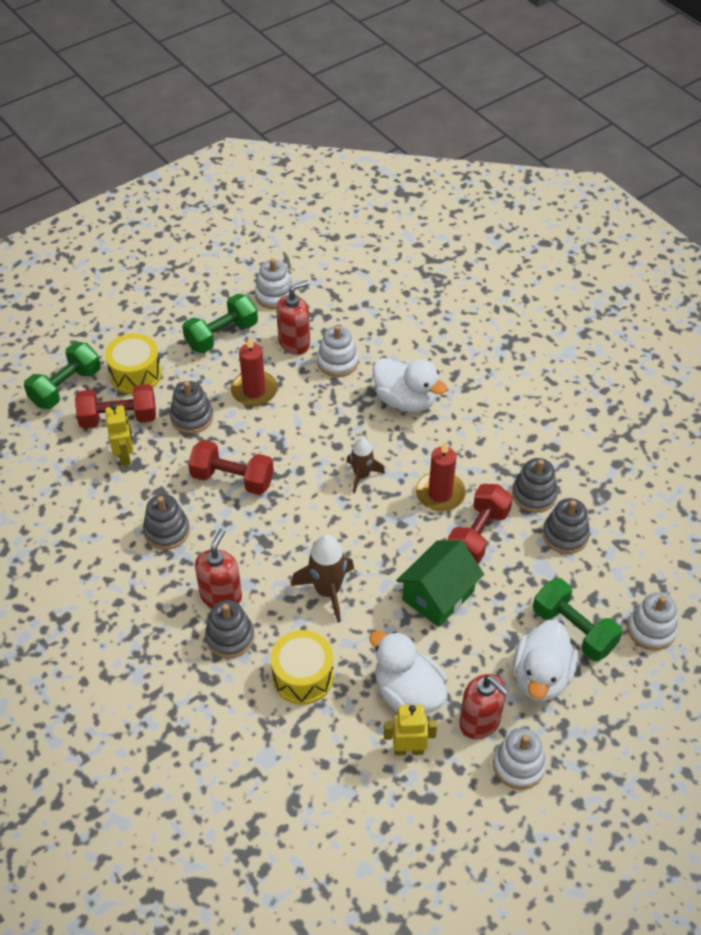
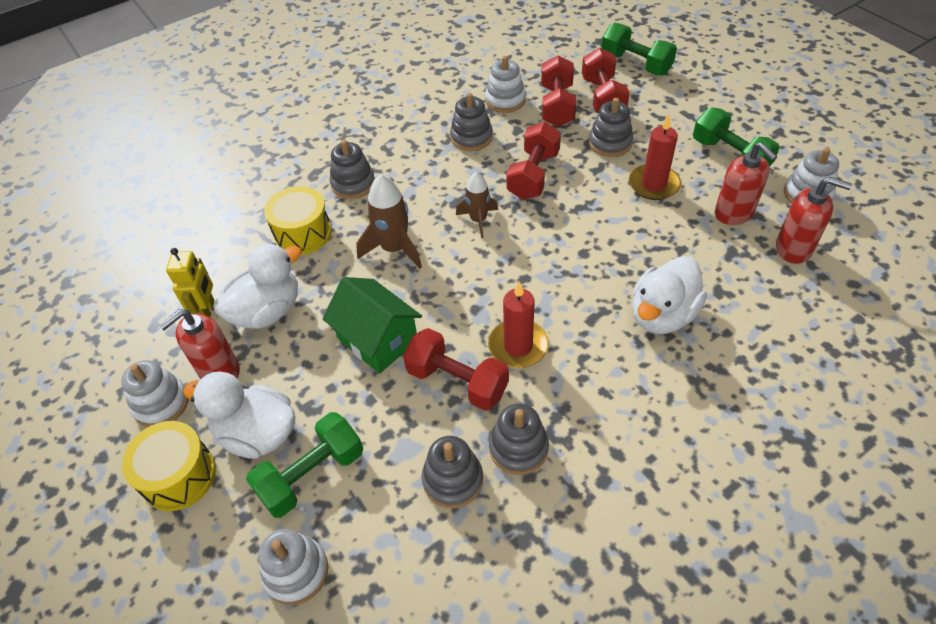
camera: 95 degrees right, 0 degrees up
(125, 456) = (557, 106): yellow robot -> red dumbbell
(136, 374) = (660, 103): yellow drum -> yellow drum (179, 476)
(221, 596) = (397, 176): red soap dispenser -> red soap dispenser (794, 248)
(337, 362) = (712, 251): white stacking toy -> white stacking toy (505, 100)
(362, 475) = (542, 274): brown rocket -> brown rocket (478, 220)

